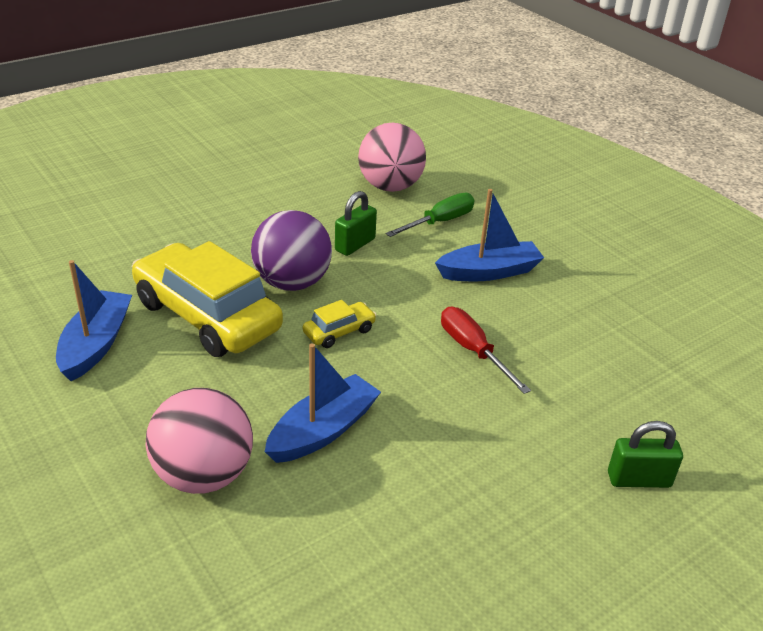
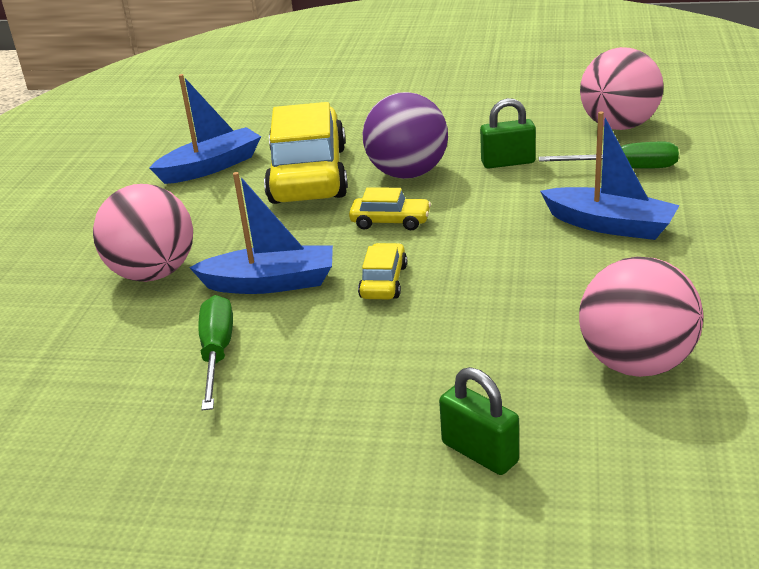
camera: 50 degrees right, 5 degrees down
(371, 514) = (217, 353): none -> green screwdriver
(407, 386) = (383, 282): none -> yellow car
(473, 351) = (486, 281): red screwdriver -> none
(632, 368) = (636, 363): none -> pink ball

